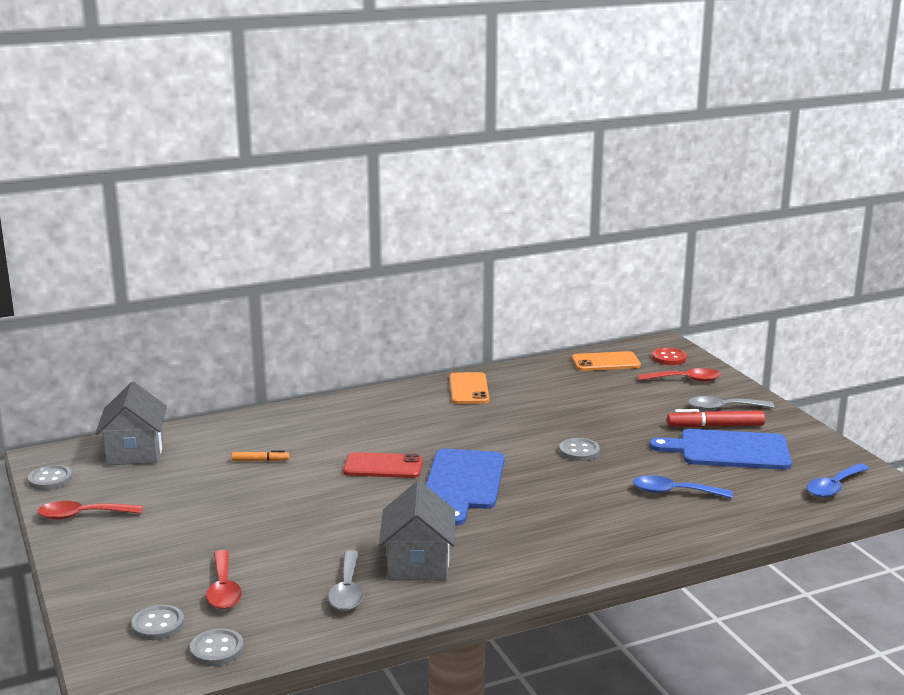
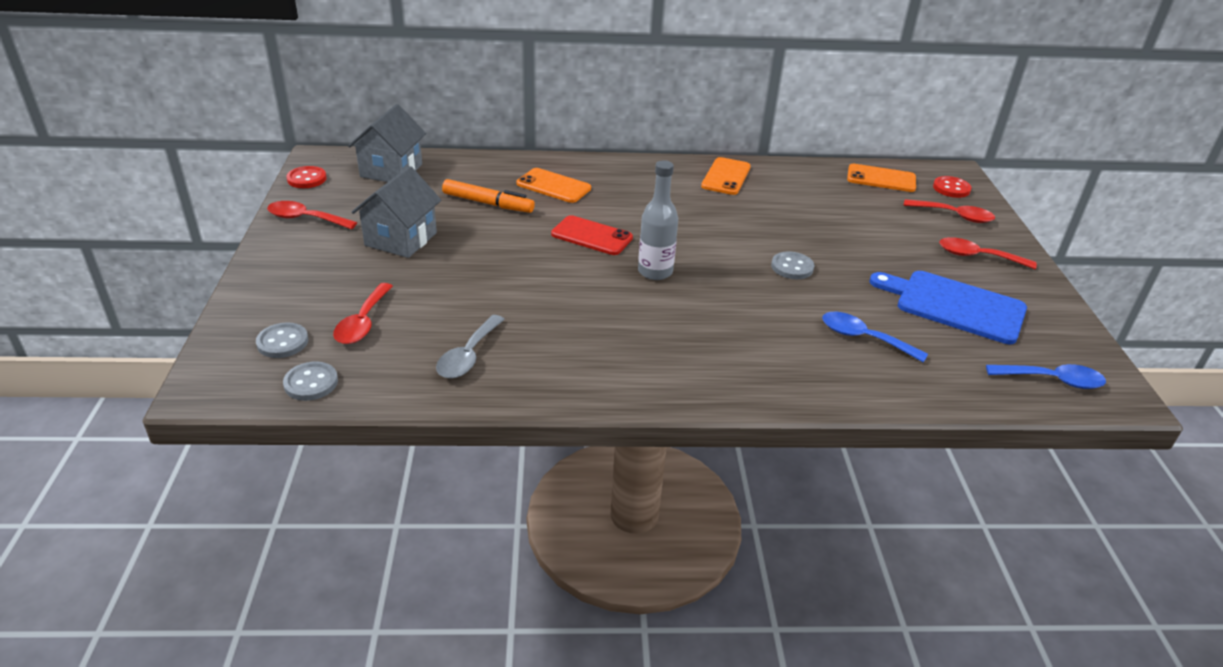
camera: 20 degrees right, 15 degrees up
(50, 479) = (307, 179): grey button -> red button
(260, 460) = (488, 203): orange marker -> orange marker, size x1.79
(312, 431) = (553, 186): none -> orange phone
(418, 564) = (552, 347): grey house -> grey house (401, 239)
(463, 482) = (655, 272): blue cutting board -> grey bottle
(715, 426) = (956, 275): red marker -> none
(723, 408) = (977, 256): grey spoon -> red spoon
(834, 487) = (1052, 380): blue spoon -> blue spoon turned 150 degrees counterclockwise

